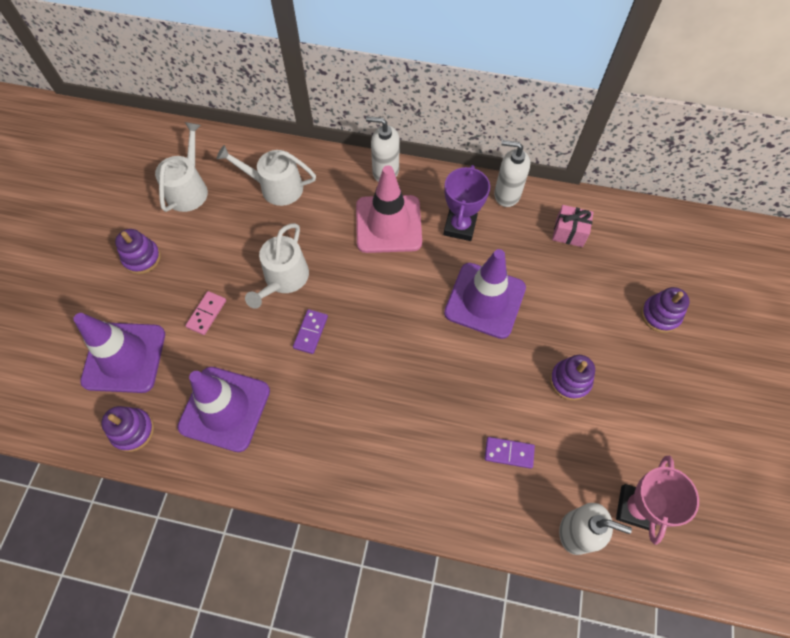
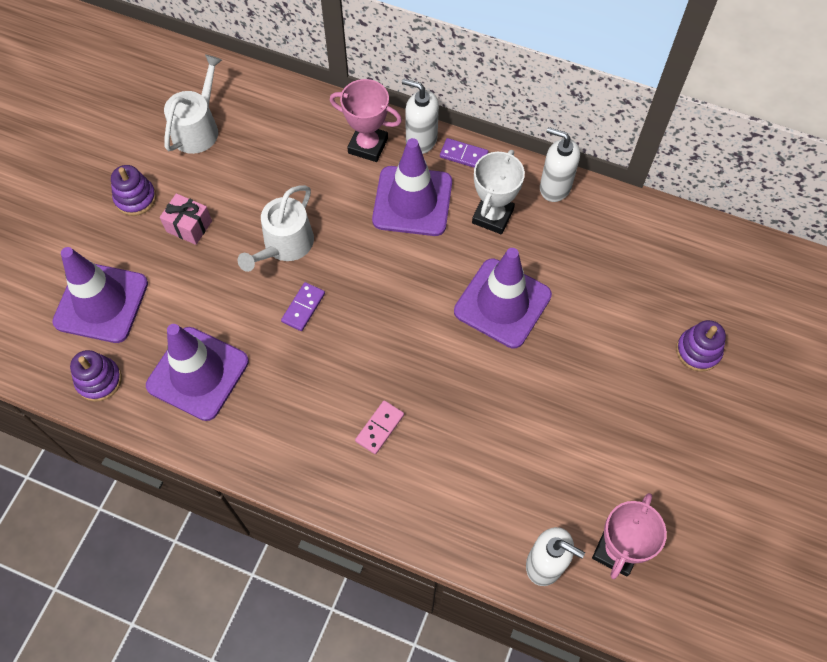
camera: 10 degrees right, 0 degrees up
(206, 314) = (195, 270): pink domino -> pink domino (380, 428)
(276, 187) = (294, 140): white watering can -> none
(340, 183) = (368, 146): none -> pink trophy
(388, 224) = (412, 201): pink traffic cone -> purple traffic cone
(460, 226) = (492, 216): purple trophy -> white trophy
(509, 453) = (492, 470): purple domino -> purple domino (463, 155)
(569, 232) = (616, 242): pink gift -> pink gift (189, 226)
(570, 381) = (577, 406): purple stacking toy -> none

